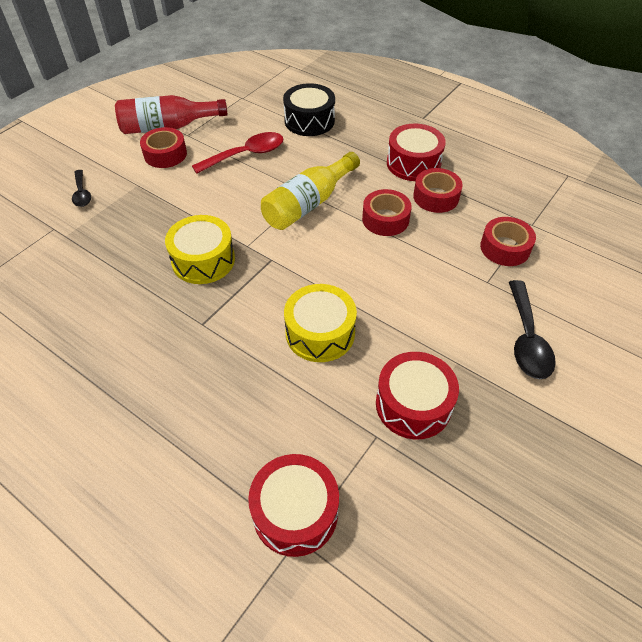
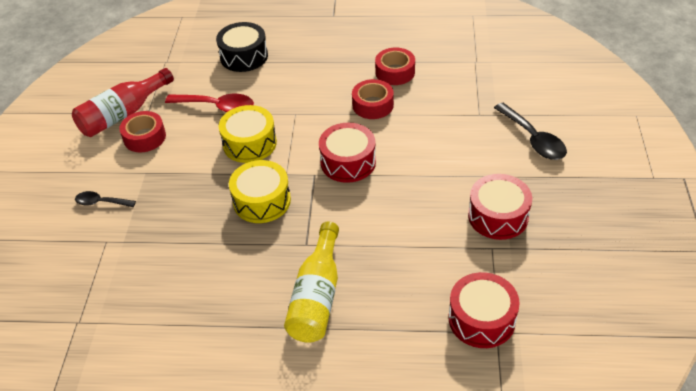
camera: 30 degrees left, 5 degrees down
(82, 193) = (101, 202): black spoon -> black spoon turned 150 degrees clockwise
(246, 155) = (217, 106): red spoon -> red spoon turned 75 degrees clockwise
(308, 204) = (304, 121): yellow bottle -> yellow bottle (317, 296)
(320, 333) = (397, 205): yellow drum -> yellow drum (249, 143)
(413, 163) = (357, 54): red drum -> red drum (348, 162)
(505, 248) = (472, 86): red tape -> none

